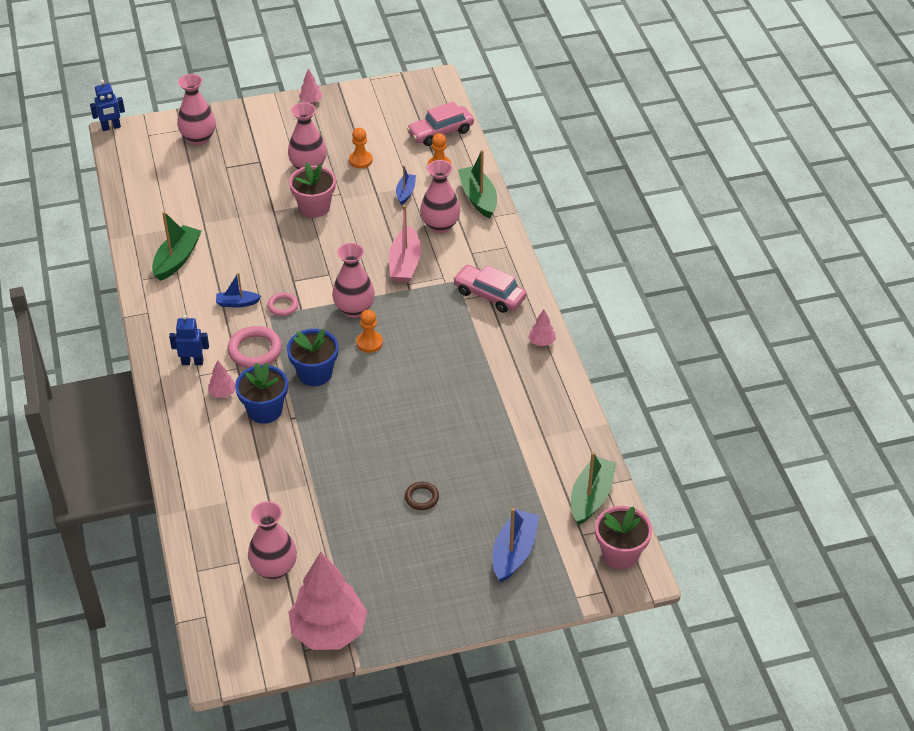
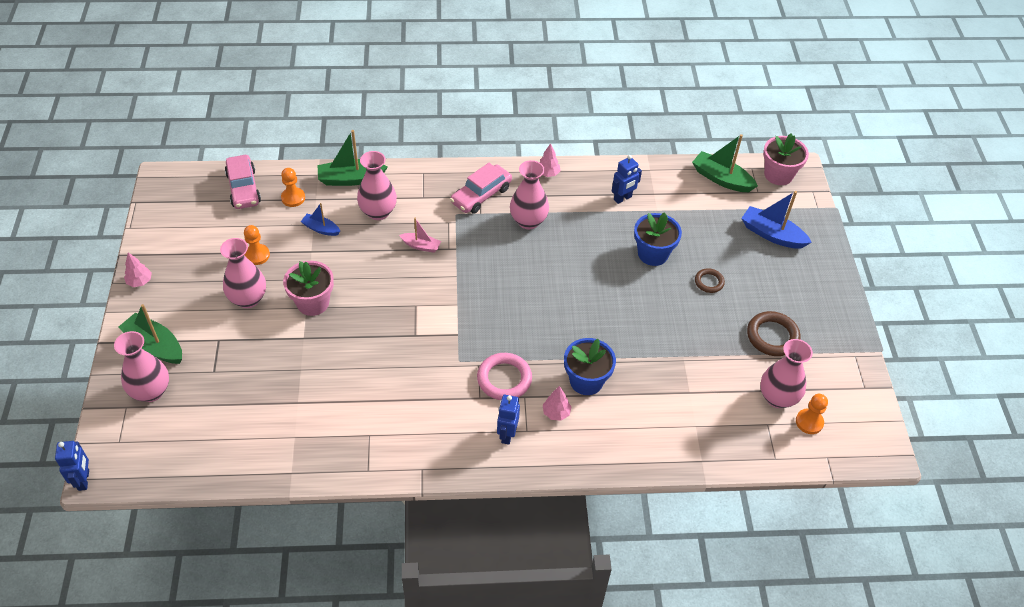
camera: 80 degrees left, 5 degrees up
(177, 259) = (347, 433): green boat -> green boat (155, 346)
(237, 303) = (433, 386): blue boat -> none
(283, 306) = (449, 348): pink ring -> none
(315, 373) = (547, 335): blue flower pot -> blue flower pot (653, 254)
(329, 631) = (845, 367): pink tree -> none
(354, 309) = (470, 293): pink vase -> pink vase (528, 221)
(357, 560) = (772, 336): none -> brown ring
(369, 343) = (518, 288): orange pawn -> orange pawn (809, 422)
(405, 264) = (421, 246): pink boat -> pink boat, size x0.59
(526, 410) = (623, 198): none -> blue robot

